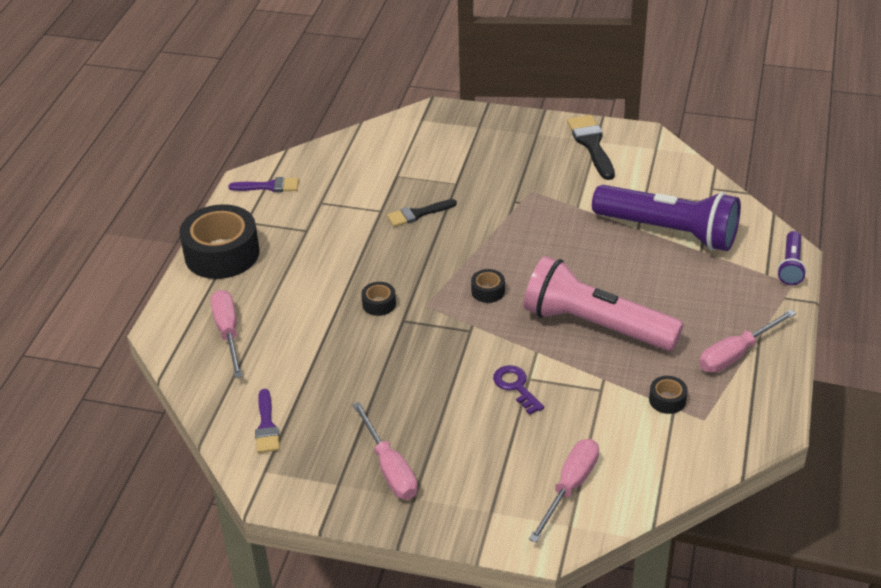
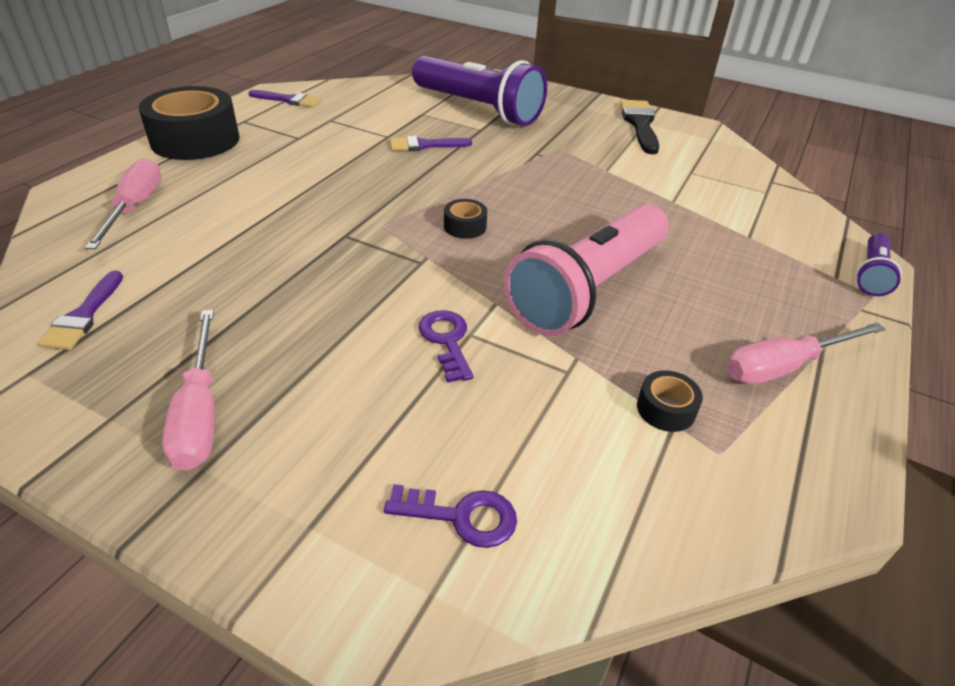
camera: 10 degrees right, 0 degrees up
(379, 304) = (328, 214): black tape -> none
(417, 214) = (424, 145): black brush -> purple brush
(570, 487) = (461, 516): pink screwdriver -> purple key
(596, 325) = (588, 289): pink flashlight -> pink flashlight turned 90 degrees counterclockwise
(669, 232) = (711, 211): purple flashlight -> purple flashlight (478, 109)

